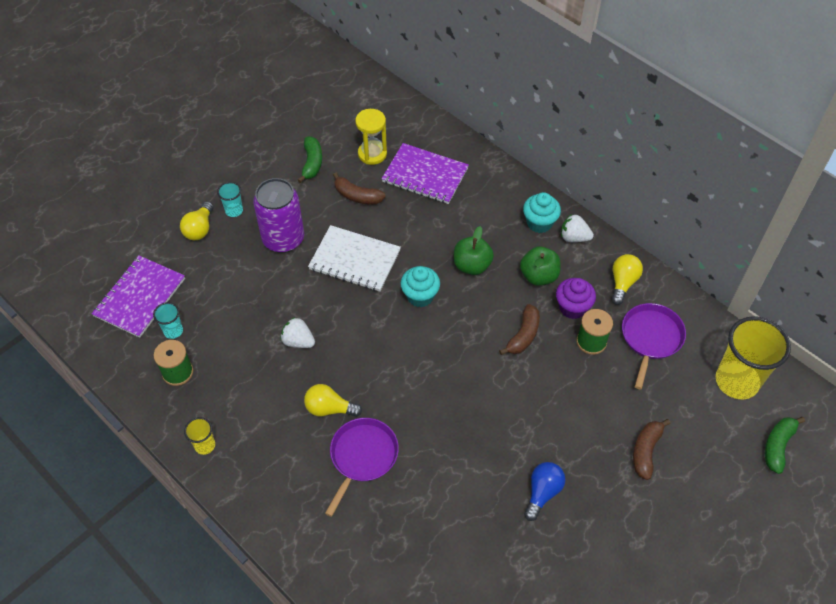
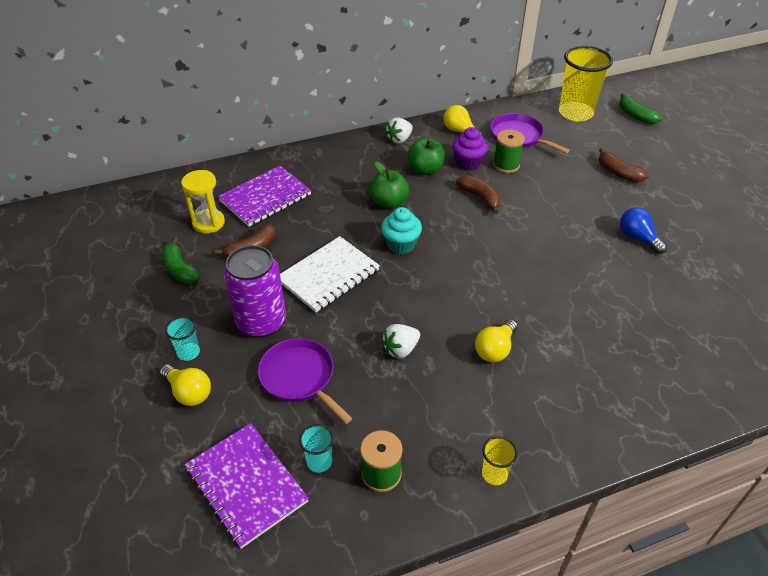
camera: 65 degrees left, 10 degrees down
(312, 163) = (180, 269): green banana -> green banana turned 150 degrees counterclockwise
(362, 456) = (561, 341): purple pan -> purple pan (299, 377)
(539, 223) = (371, 151): turquoise cupcake -> none

